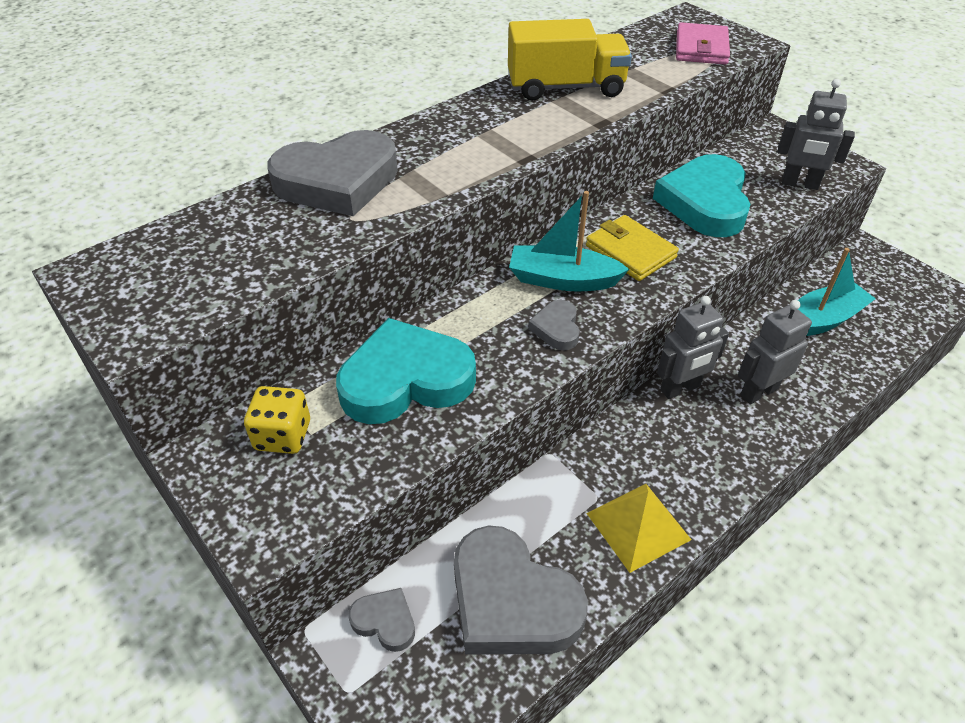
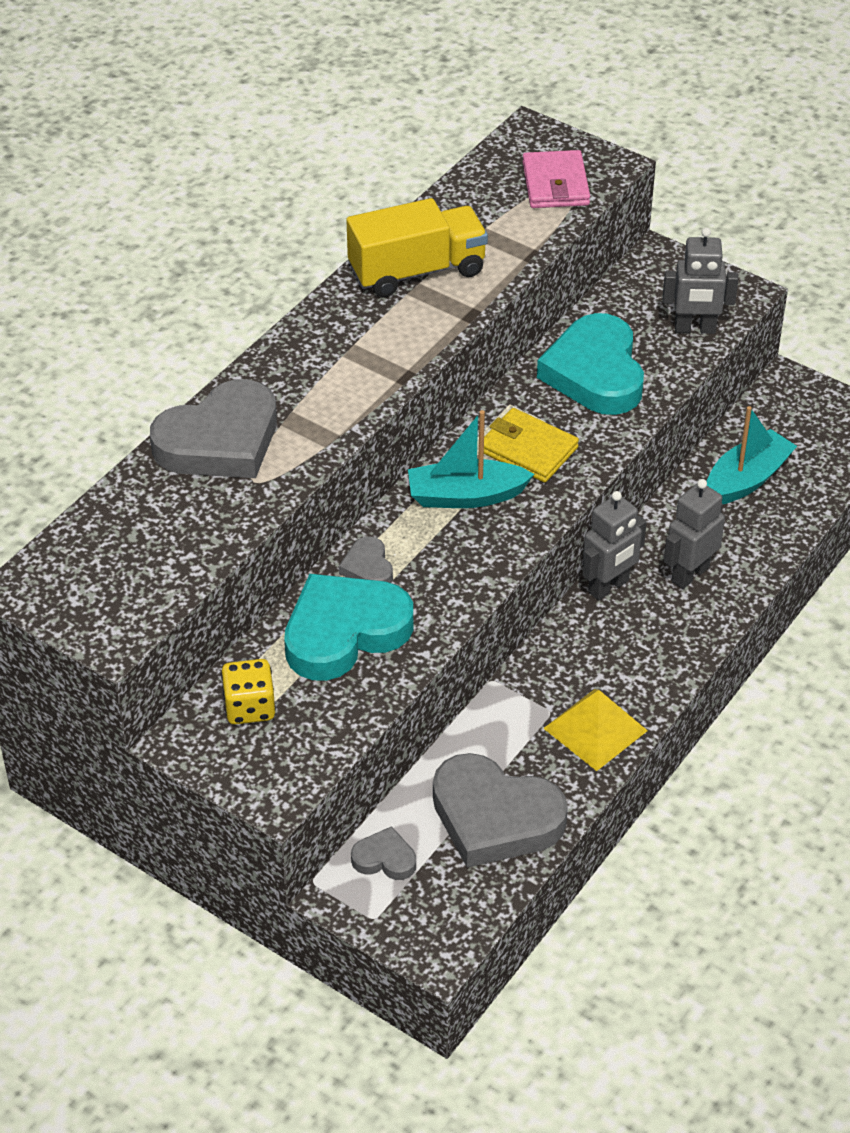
camera: 15 degrees left, 0 degrees up
(556, 328) = (475, 551): grey heart -> grey heart (368, 568)

